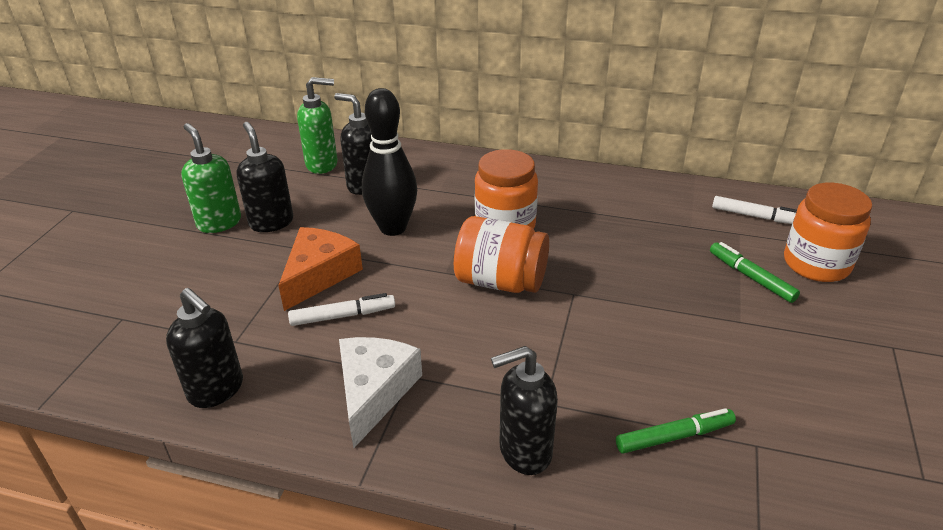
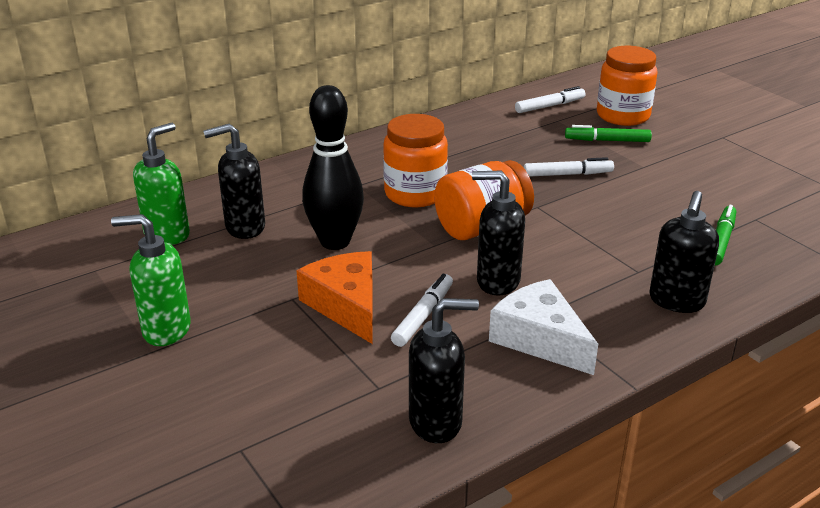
camera: 50 degrees left, 5 degrees down
(271, 222) = (218, 299): black soap dispenser -> black soap dispenser (497, 281)
(652, 284) = (567, 174): none -> white marker

